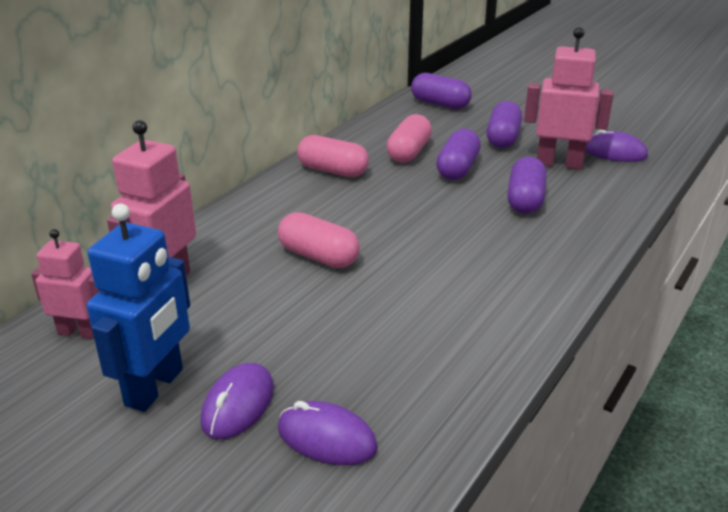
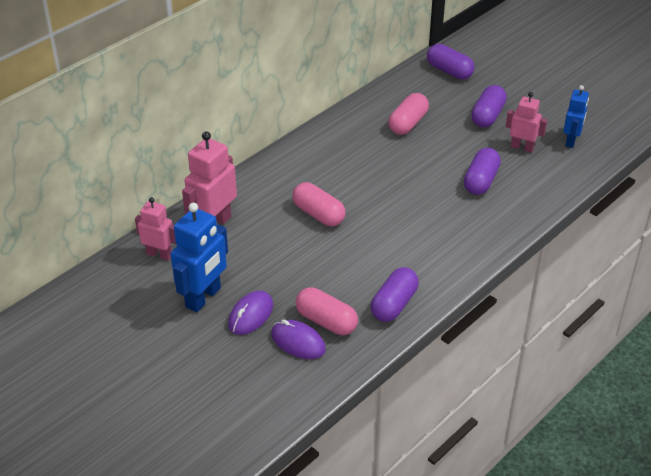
camera: 10 degrees right, 10 degrees up
(333, 171) = (345, 136): pink capsule -> pink capsule (326, 321)
(457, 169) = (440, 144): purple capsule -> purple capsule (394, 304)
(559, 163) = (522, 147): pink robot -> pink robot, size x0.63
(614, 152) = (571, 141): purple mouse -> blue robot

